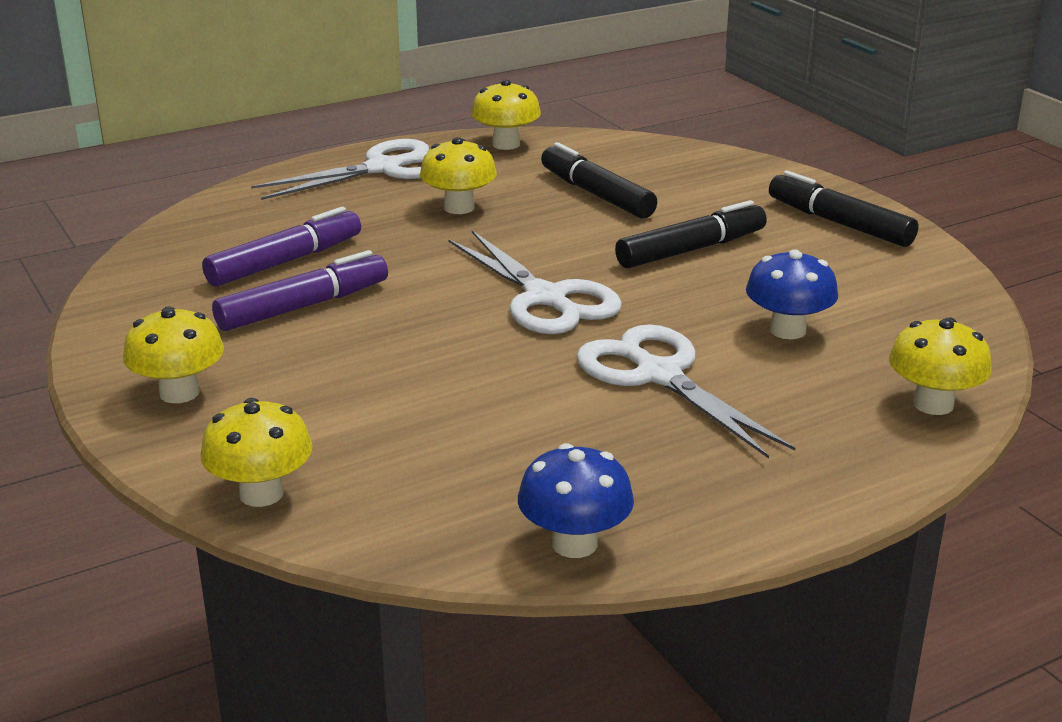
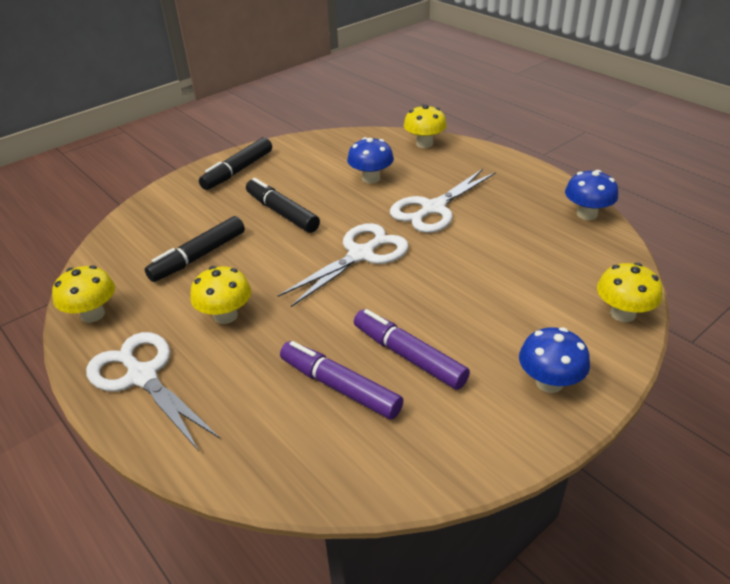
camera: 100 degrees left, 10 degrees up
(179, 393) = (549, 382): yellow mushroom -> blue mushroom

